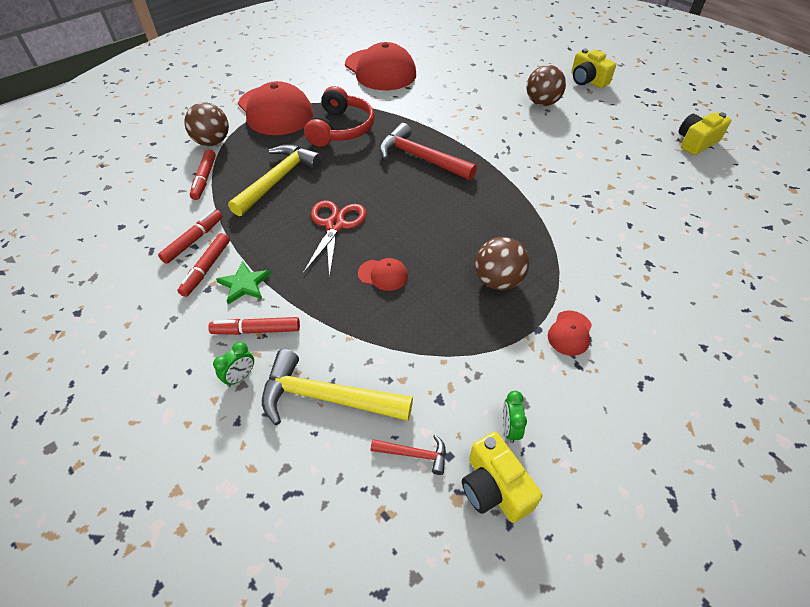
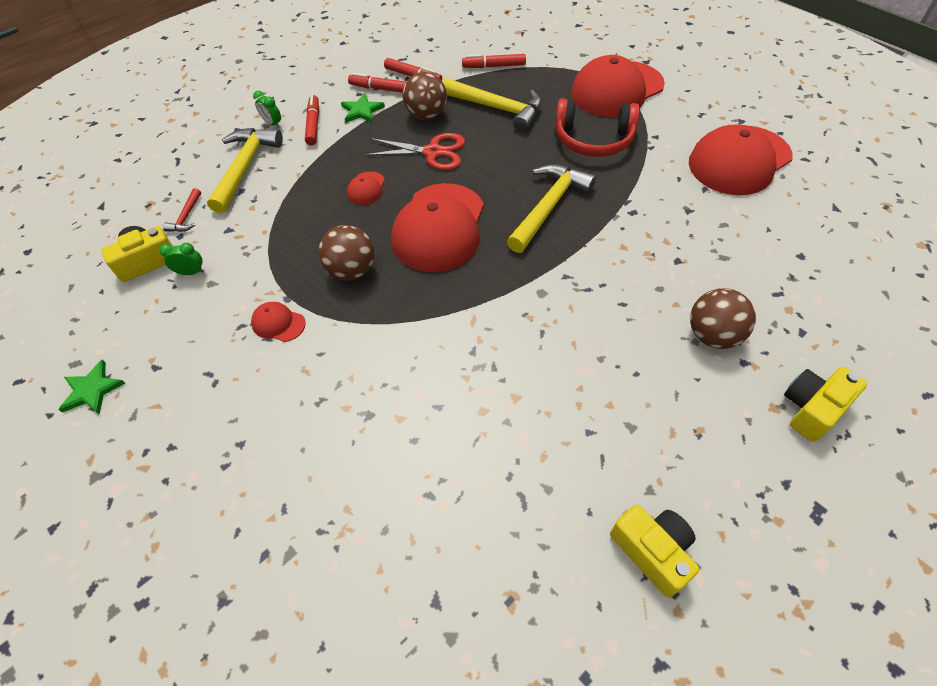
camera: 90 degrees right, 5 degrees up
(212, 142) = (550, 60): brown ball -> brown ball (426, 115)
(421, 158) = (548, 207): red hammer -> yellow hammer
(442, 222) = (439, 227): none -> red cap
(692, 501) = (92, 390): none -> green star

